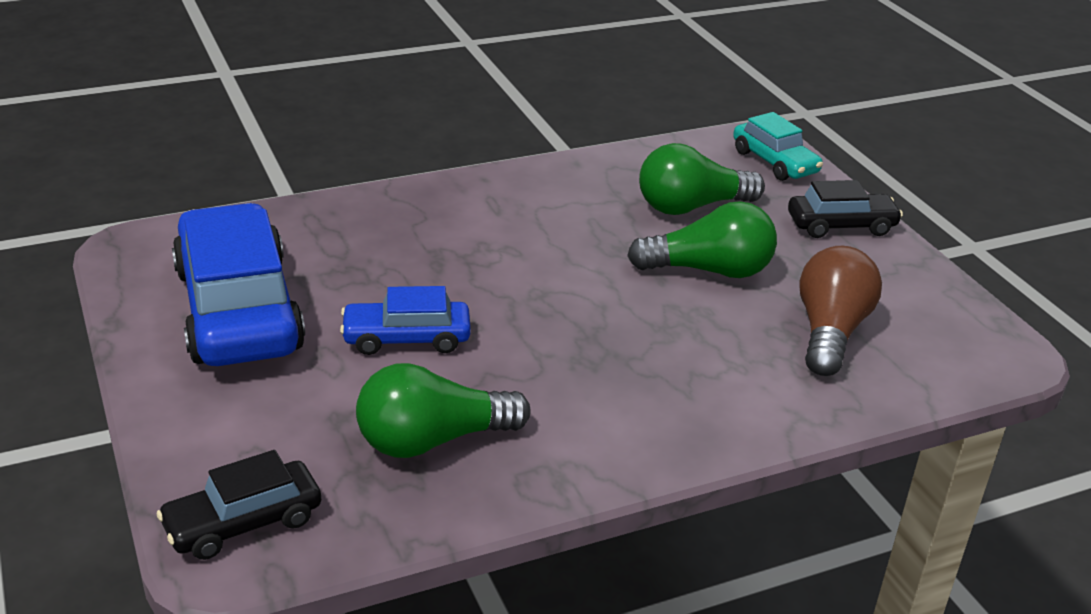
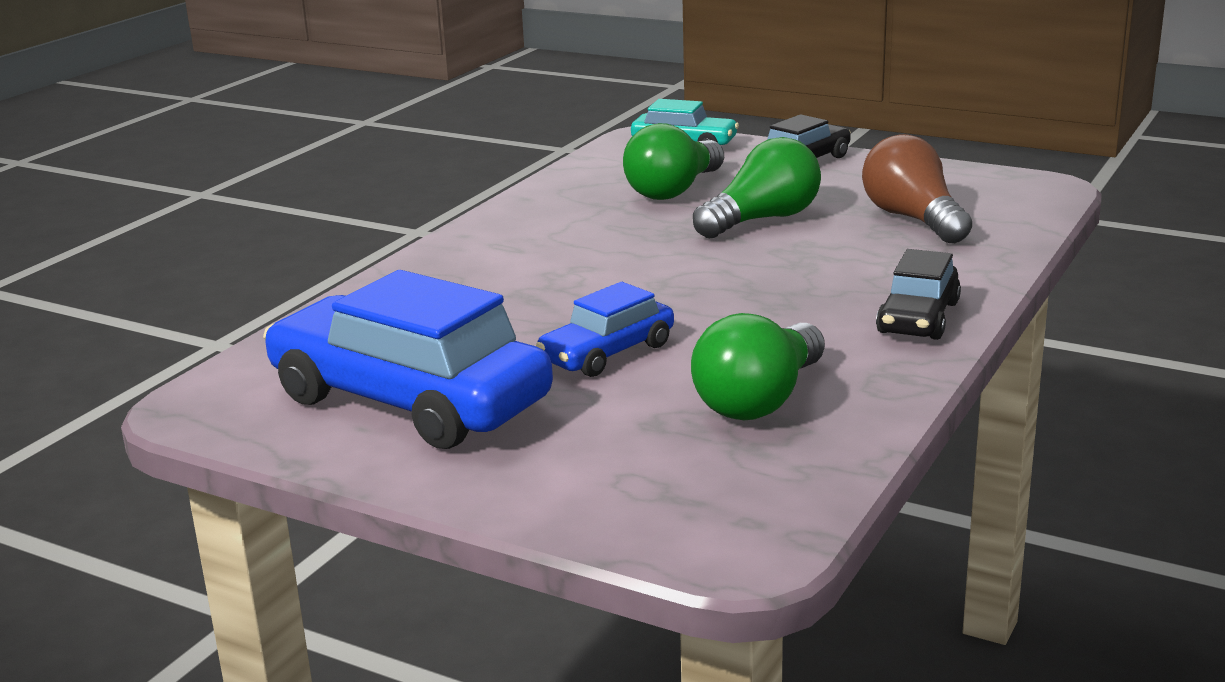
camera: 35 degrees left, 10 degrees down
(243, 523) = (712, 522): black car -> black car (918, 318)

